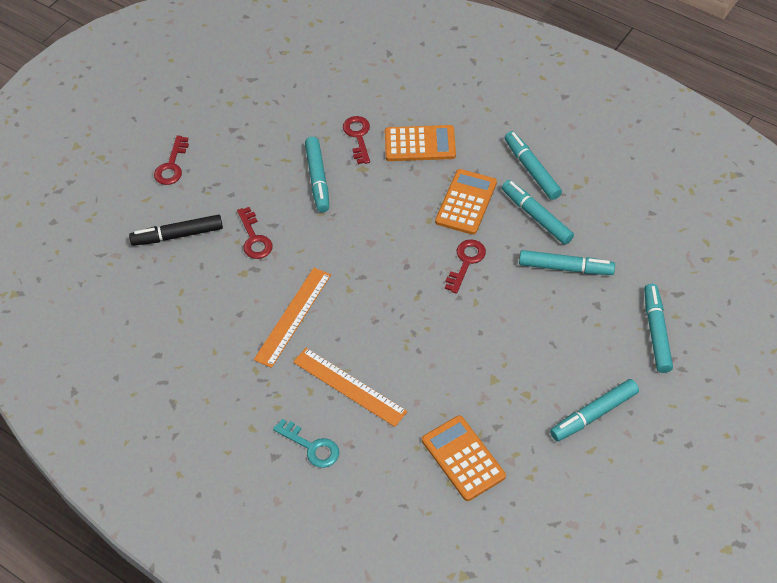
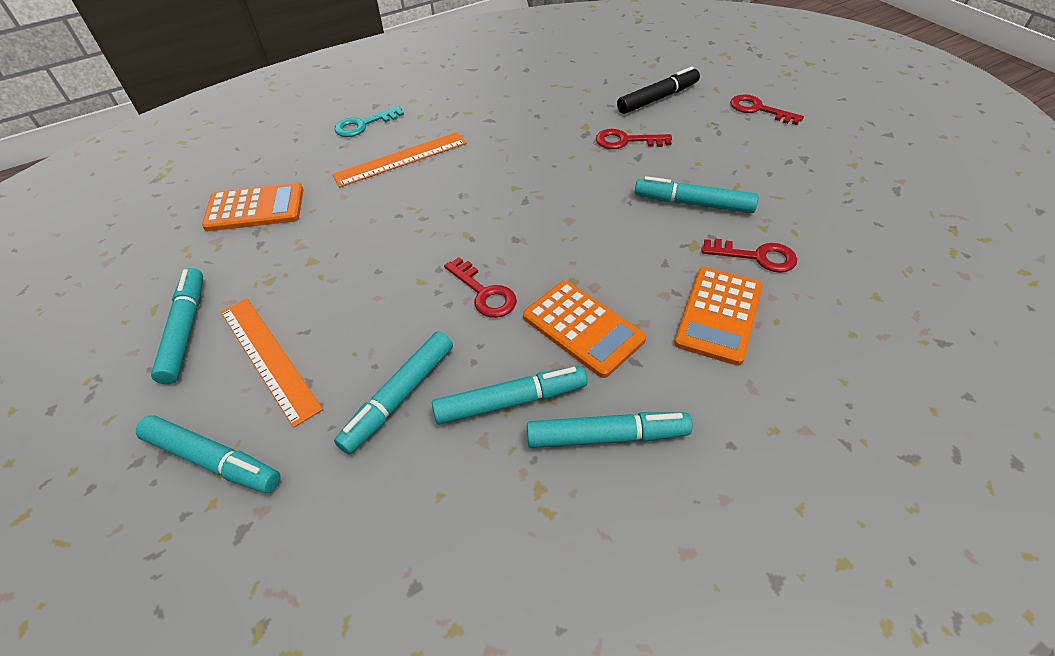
camera: 115 degrees right, 5 degrees down
(177, 235) = (658, 98): black marker -> black marker turned 45 degrees clockwise
(293, 316) = (509, 144): orange ruler -> orange ruler (268, 358)

